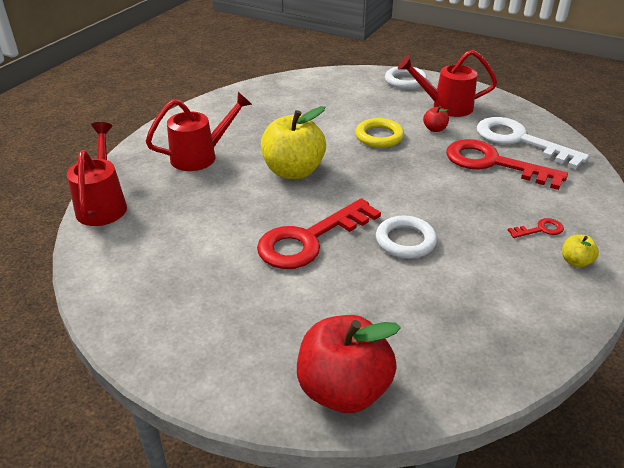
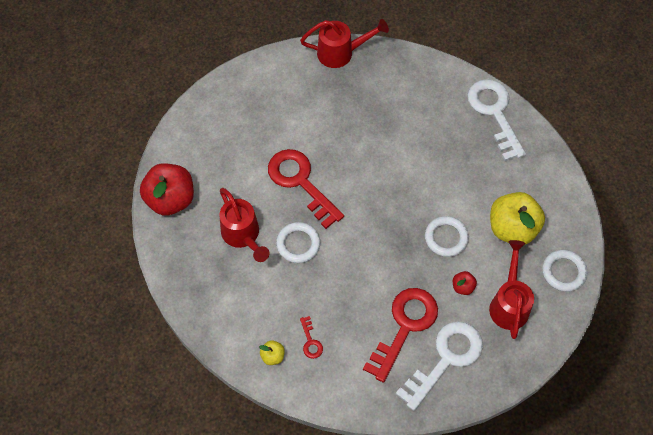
camera: 90 degrees right, 25 degrees up
(201, 156) = (407, 104): red watering can -> red watering can (243, 235)
(225, 105) = (494, 113): none -> white key
(293, 171) = (387, 170): yellow apple -> yellow apple (512, 228)
(379, 136) = (446, 238): yellow ring -> white ring

